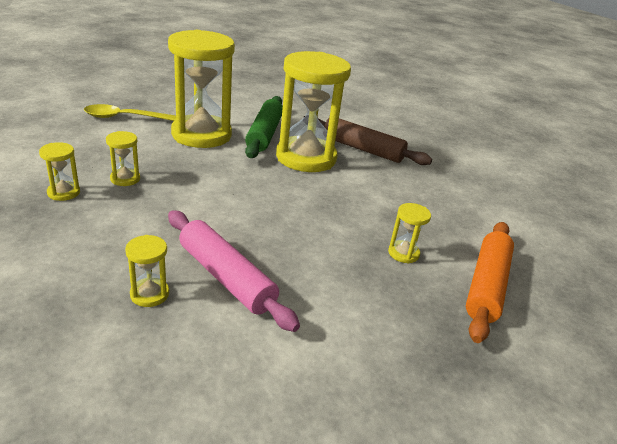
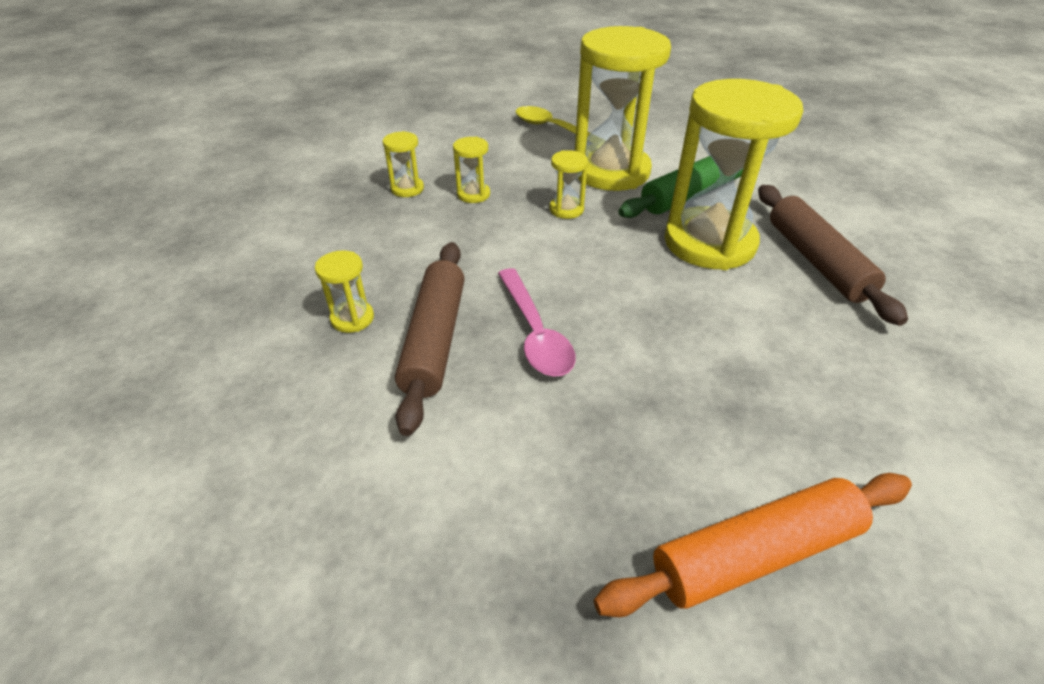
camera: 50 degrees right, 10 degrees up
(226, 277) = (434, 339): pink rolling pin -> brown rolling pin
(279, 244) = (535, 333): none -> pink spoon
(403, 253) = (680, 429): yellow hourglass -> yellow hourglass (566, 209)

